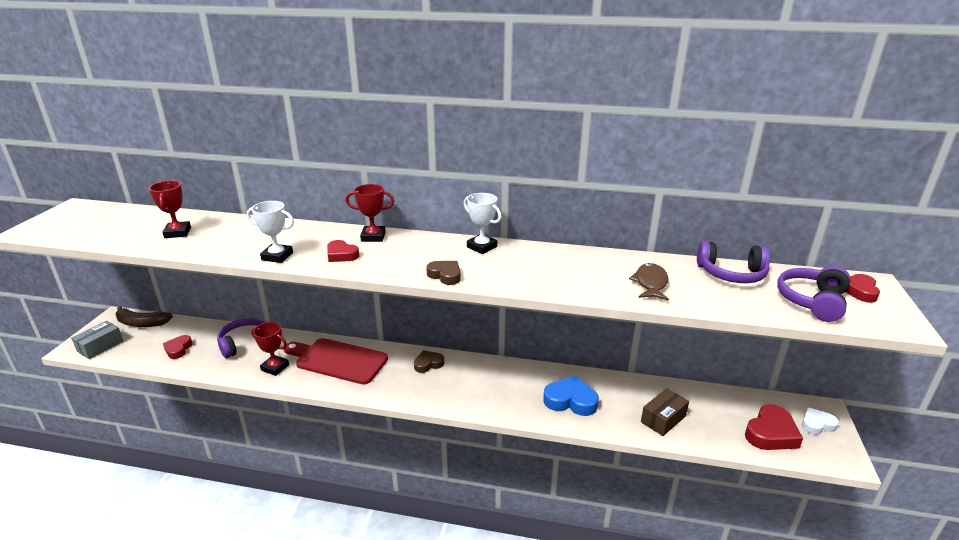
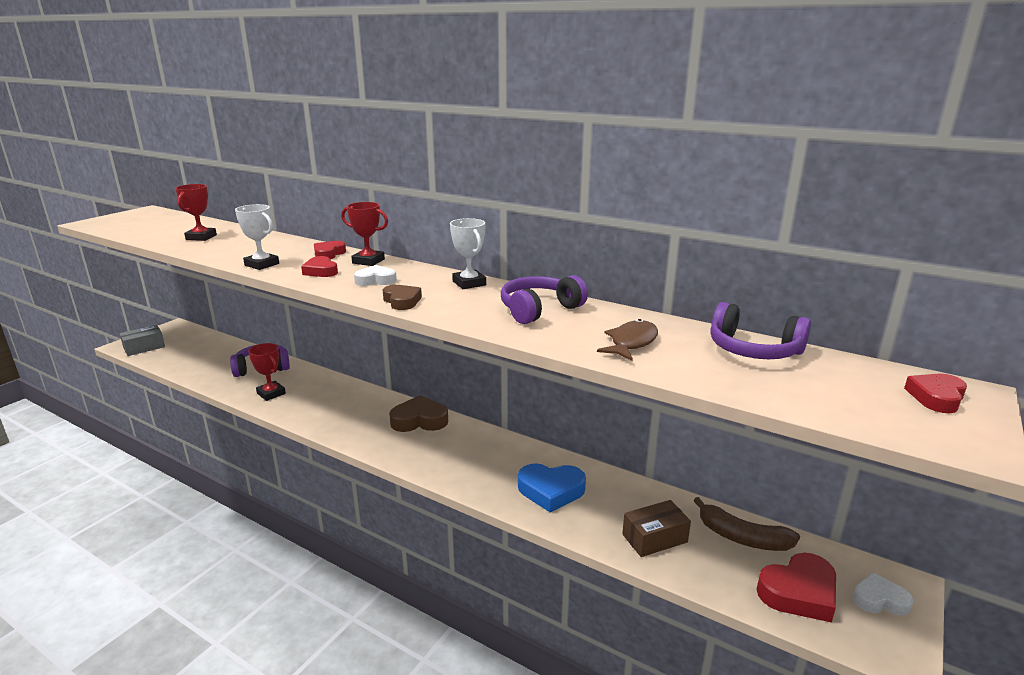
camera: 20 degrees right, 5 degrees down
(141, 323) = (190, 335): brown banana -> brown banana (742, 537)
(178, 349) = (202, 362): red heart -> red heart (328, 254)
(338, 360) = (333, 399): red cutting board -> none
(401, 257) = (376, 280): none -> white heart
(428, 364) = (419, 420): brown heart -> brown heart, size x1.60
(570, 400) = (551, 491): blue heart -> blue heart turned 150 degrees clockwise
(812, 301) = (846, 396): purple headphones -> purple headphones (539, 310)

